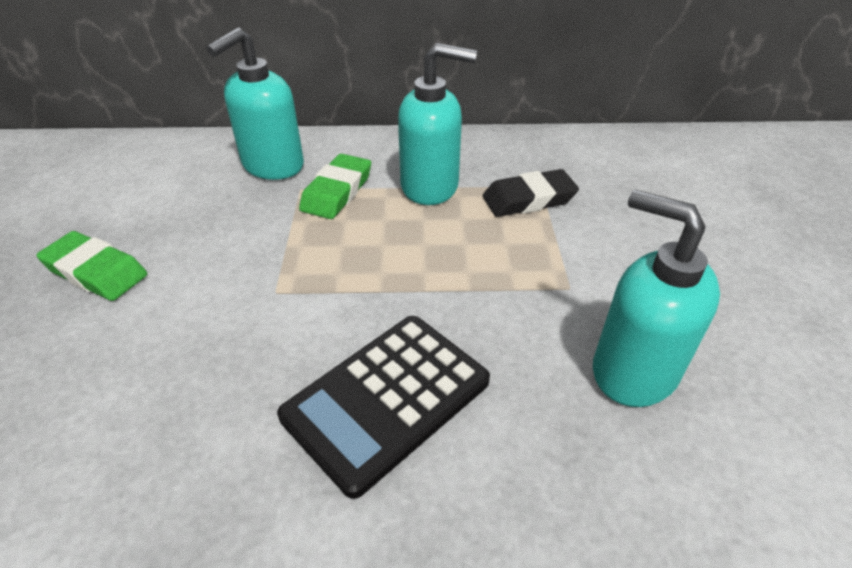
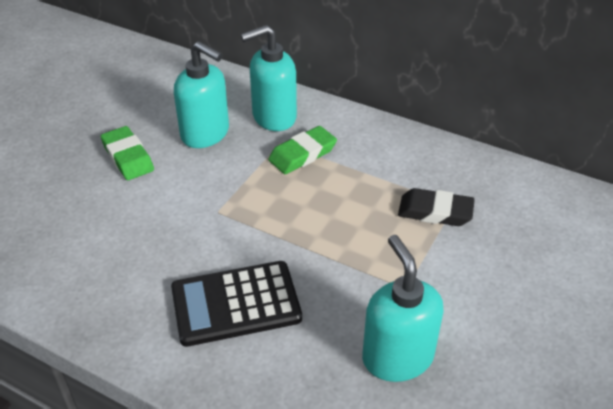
camera: 30 degrees right, 0 degrees up
(430, 186) = (370, 174): turquoise soap dispenser -> turquoise soap dispenser (205, 134)

